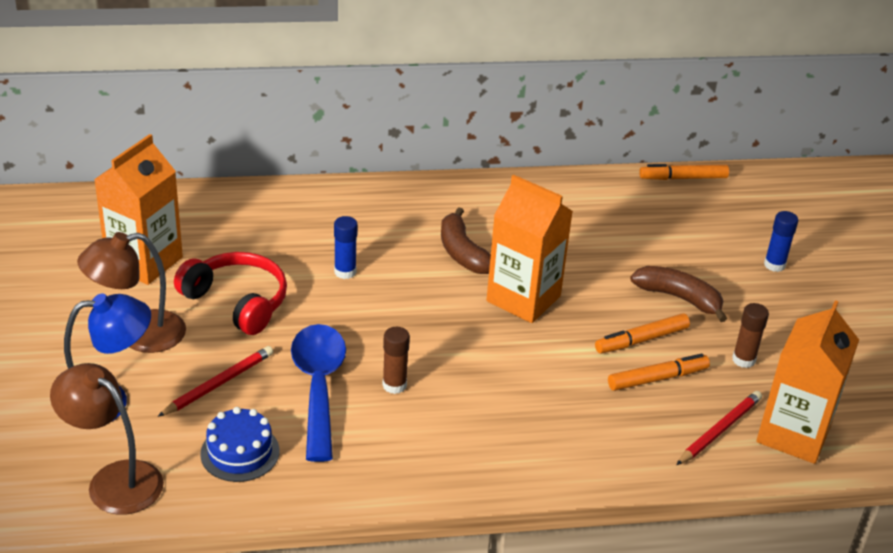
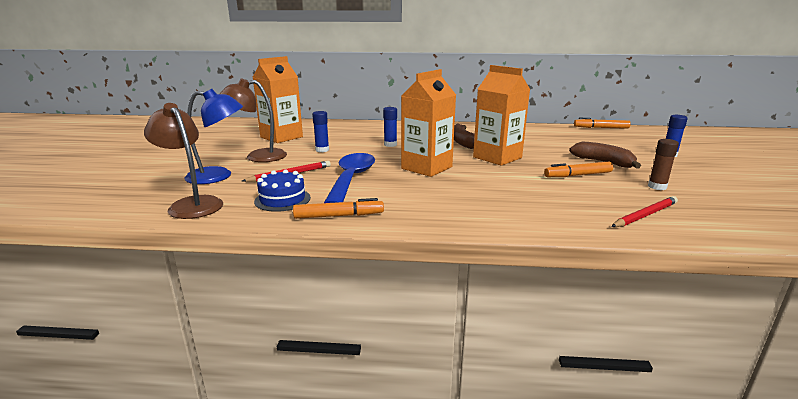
camera: 15 degrees right, 15 degrees down
(237, 302) = (322, 150): red headphones -> blue glue stick
(394, 385) = (401, 181): brown glue stick -> none
(657, 379) = (591, 190): orange marker -> orange marker (339, 216)
(793, 434) = (710, 221): orange carton -> orange carton (426, 168)

